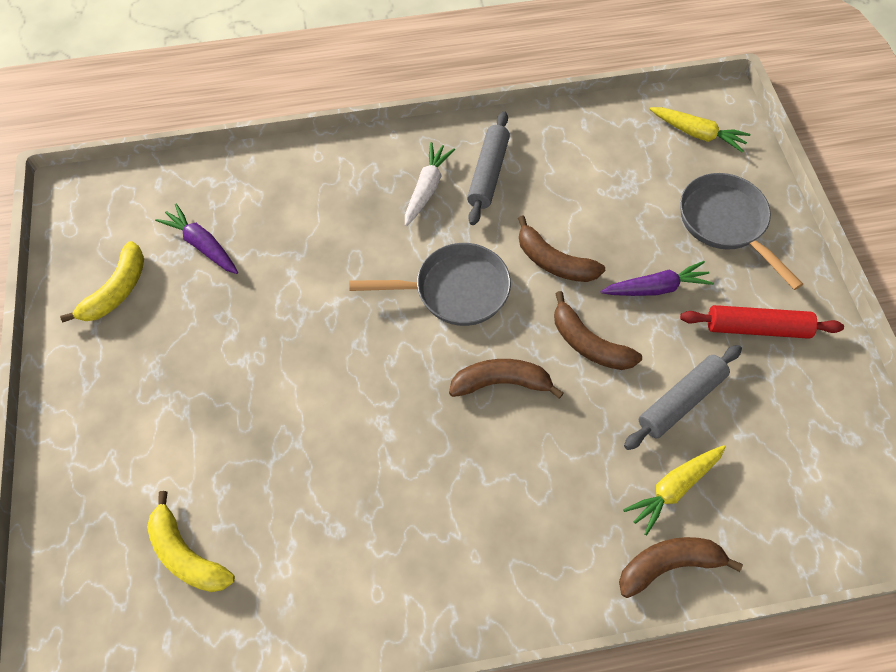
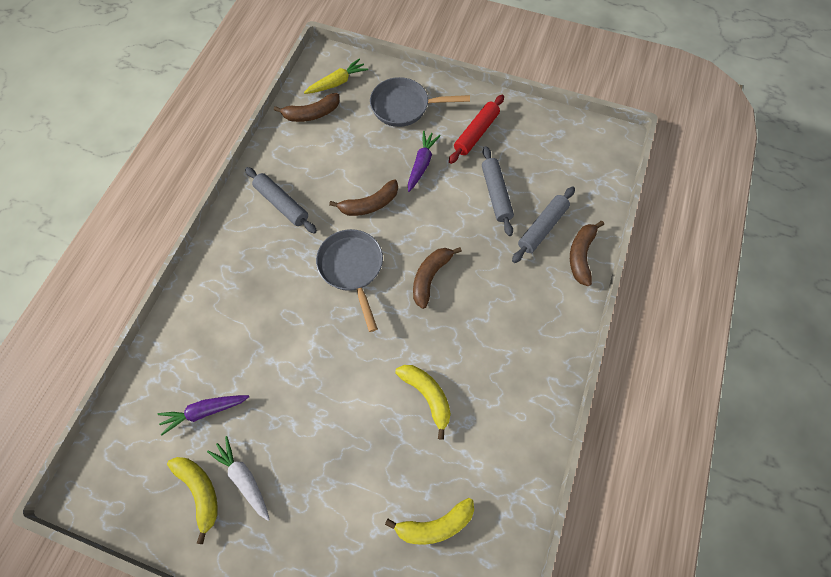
camera: 60 degrees left, 5 degrees up
(341, 462) = (427, 396): none -> yellow banana
(427, 188) = (266, 244): white carrot -> white carrot (244, 478)
(455, 290) = (352, 268): grey pan -> grey pan turned 45 degrees counterclockwise
(588, 343) = (434, 218): brown banana -> brown banana (311, 114)
(673, 488) = (542, 228): yellow carrot -> grey rolling pin

